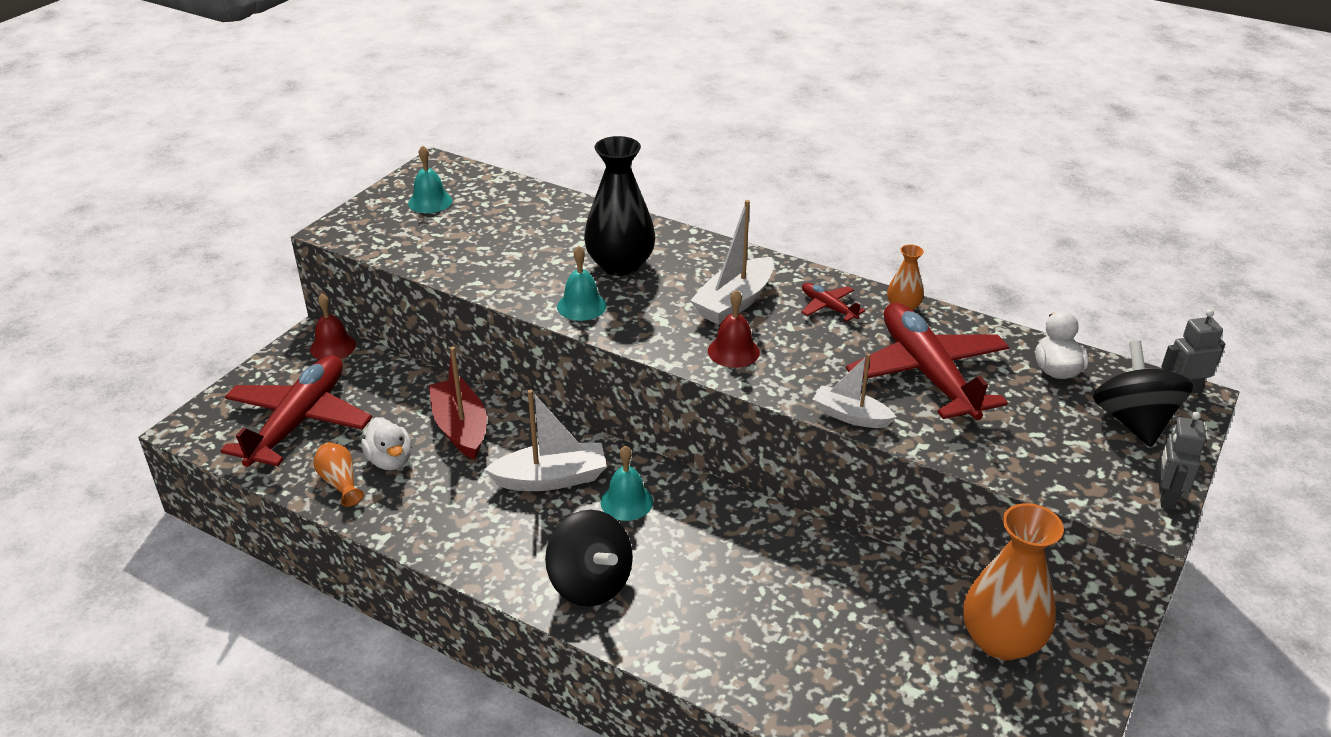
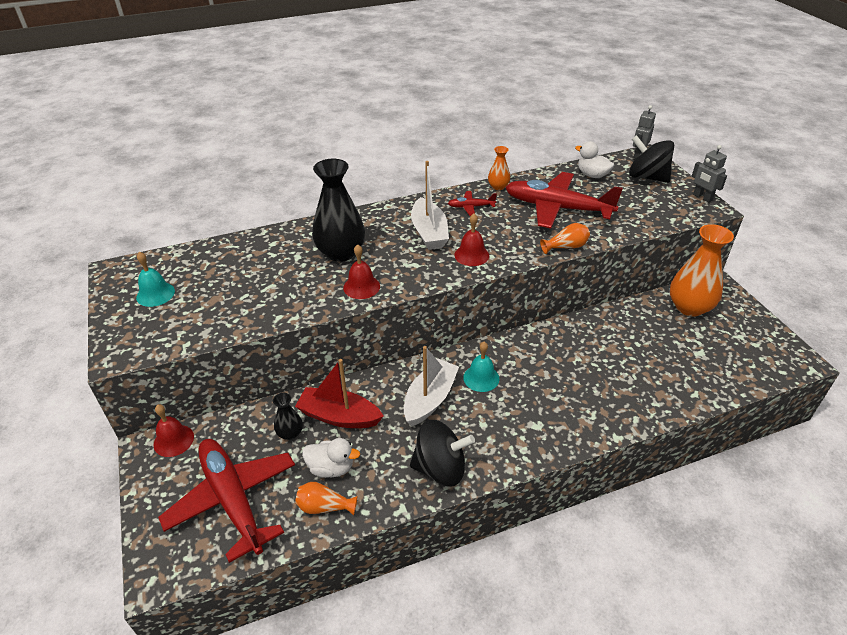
camera: 50 degrees left, 5 degrees up
(407, 409) = (290, 433): none -> black vase
(581, 306) = (361, 287): turquoise bell -> red bell
(590, 583) = (532, 429): black spinning top -> black spinning top (440, 468)
(850, 416) = (566, 247): white boat -> orange vase

